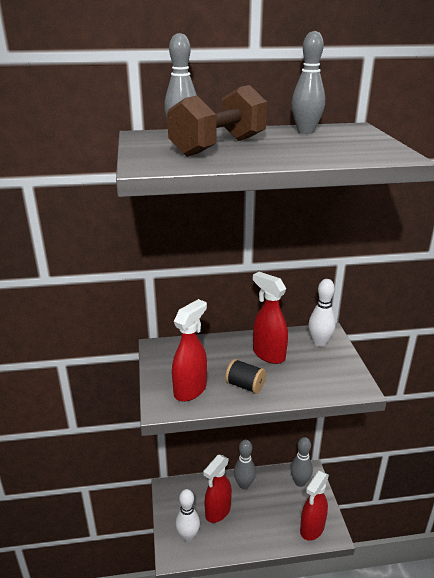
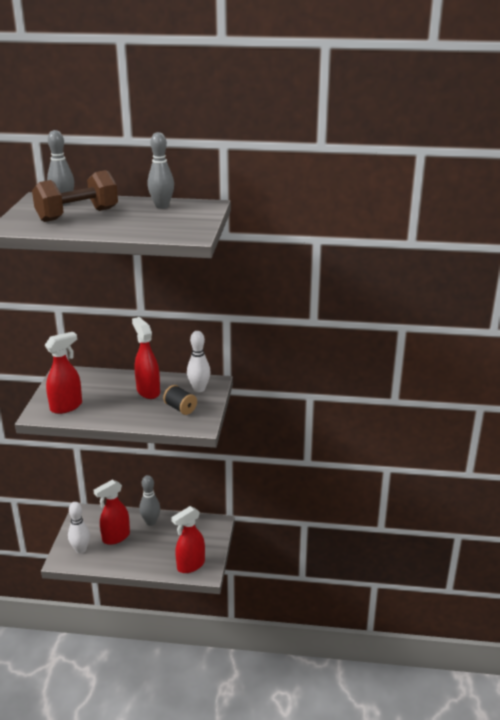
camera: 15 degrees right, 0 degrees up
(245, 386) = (111, 410): black spool -> black spool (180, 408)
(300, 482) = (203, 529): grey bowling pin -> none

